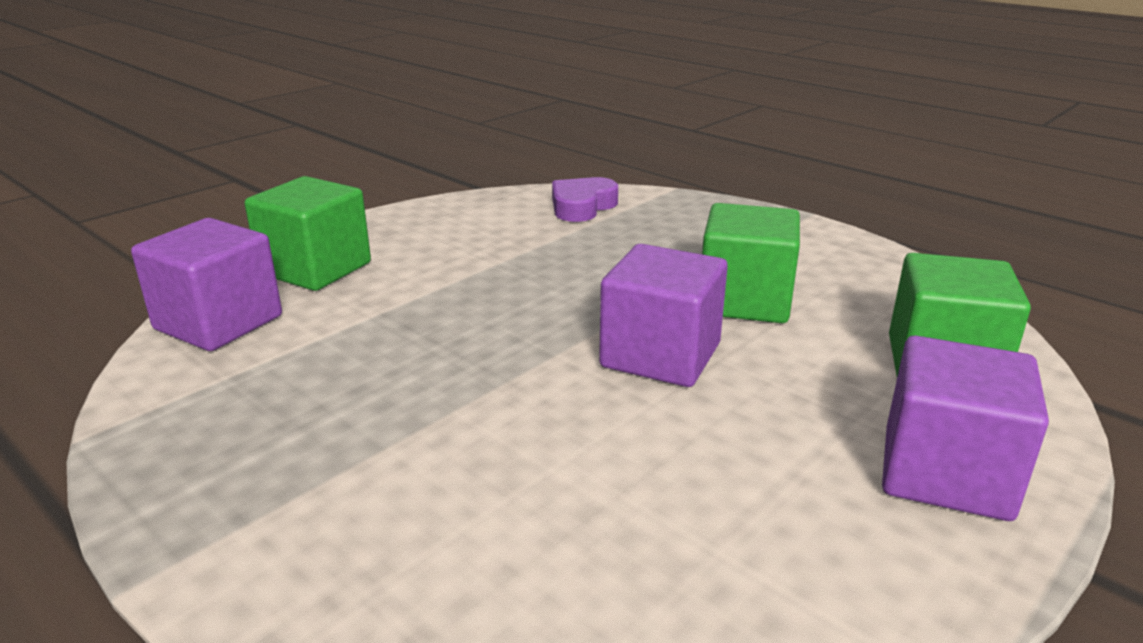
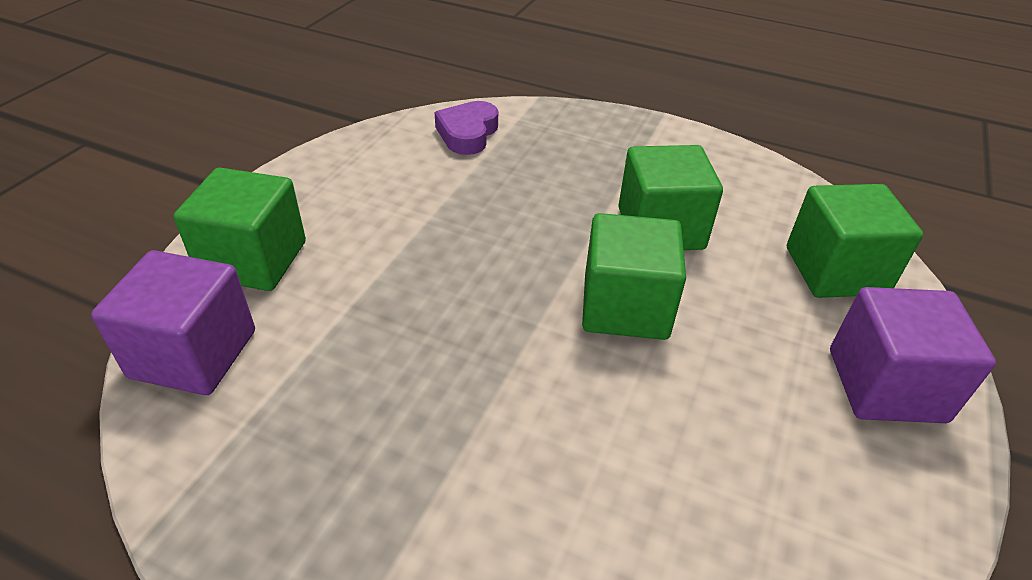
camera: 20 degrees left, 15 degrees up
(660, 355) = (625, 307): purple cube -> green cube

